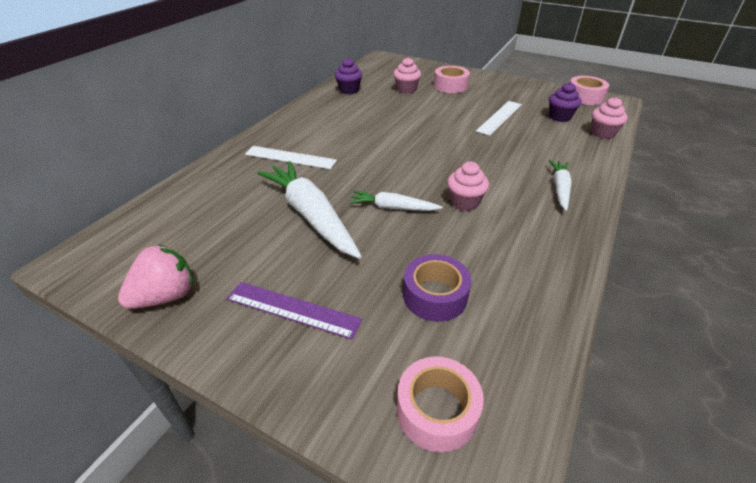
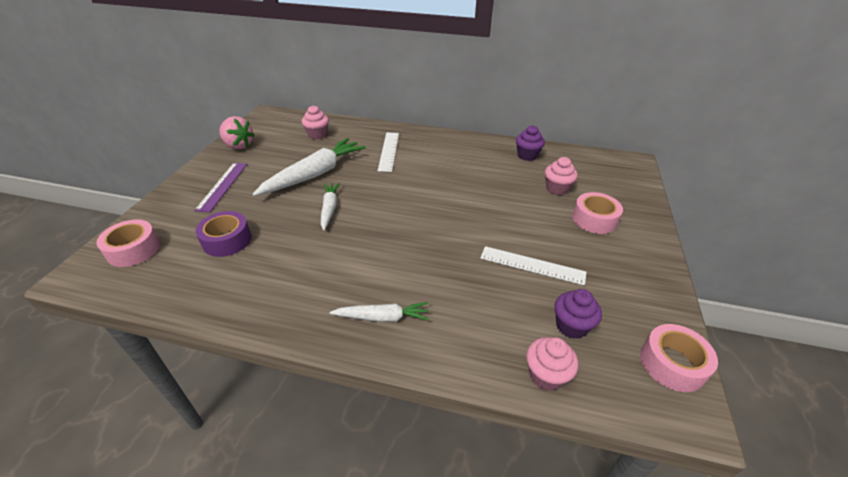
camera: 75 degrees right, 0 degrees up
(464, 202) = (343, 247): pink cupcake -> pink cupcake (317, 135)

